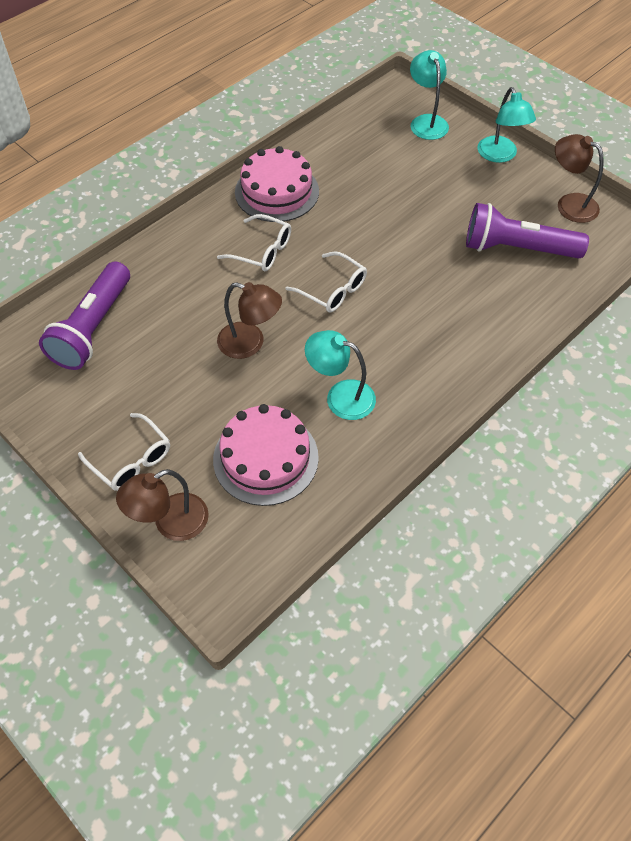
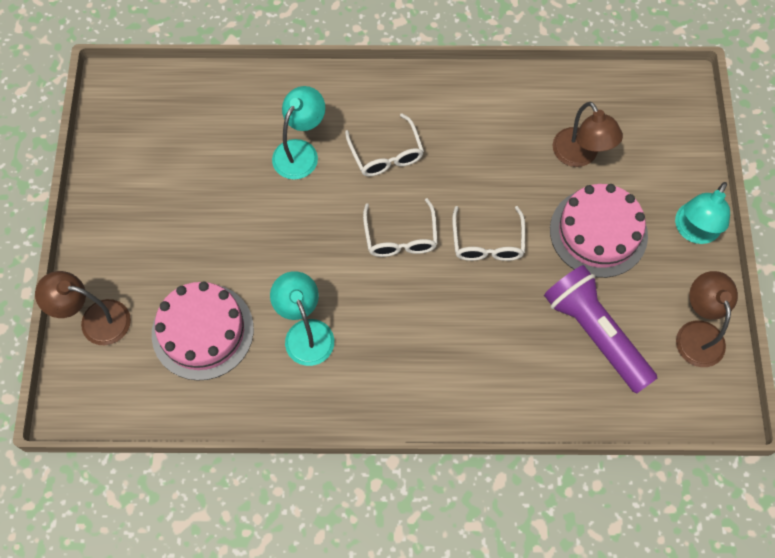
camera: 45 degrees right, 10 degrees up
(93, 328) = (200, 117): purple flashlight -> none
(131, 460) = (119, 249): white glasses -> white glasses (487, 242)
(250, 343) = (290, 228): brown lamp -> brown lamp (580, 156)
(277, 192) = (458, 107): pink cake -> pink cake (598, 232)
(426, 122) = (667, 141): turquoise lamp -> turquoise lamp (300, 151)

